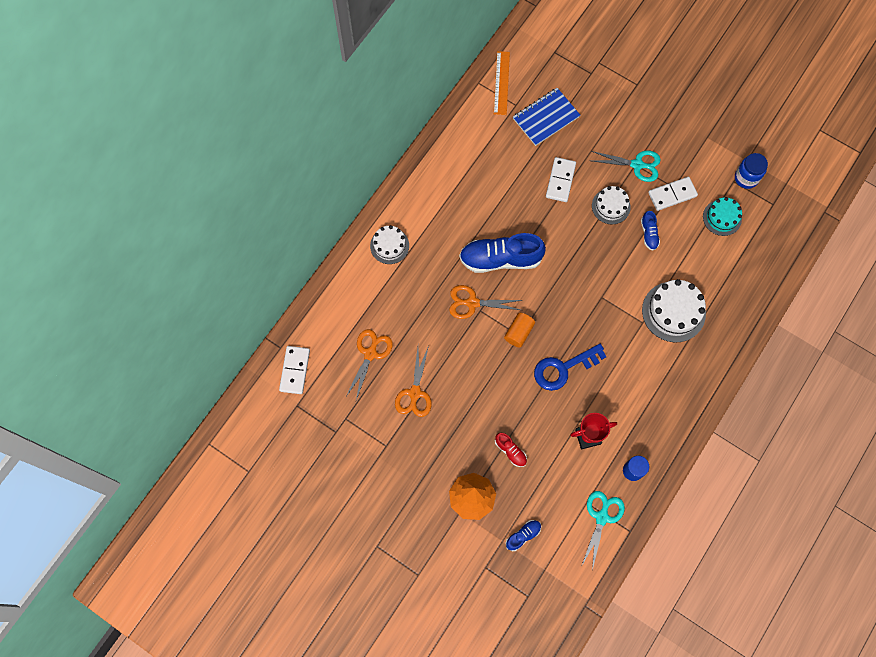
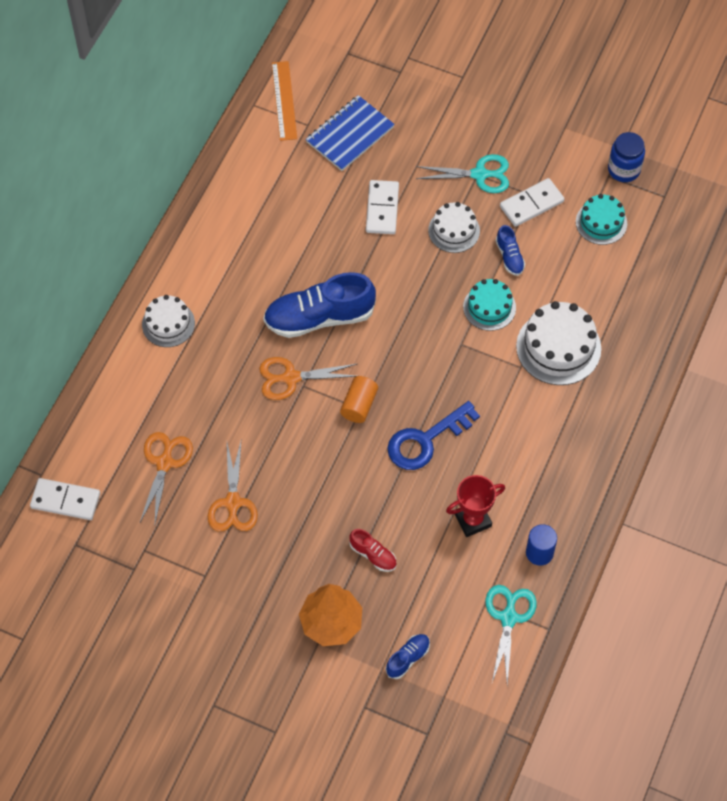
camera: 10 degrees left, 10 degrees down
(295, 370) = (65, 500): white domino -> white domino turned 75 degrees counterclockwise
(627, 271) = (489, 307): none -> turquoise cake

